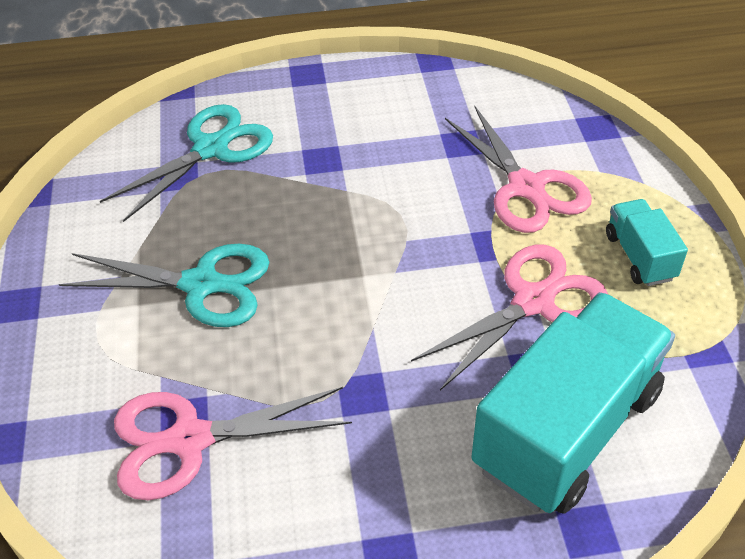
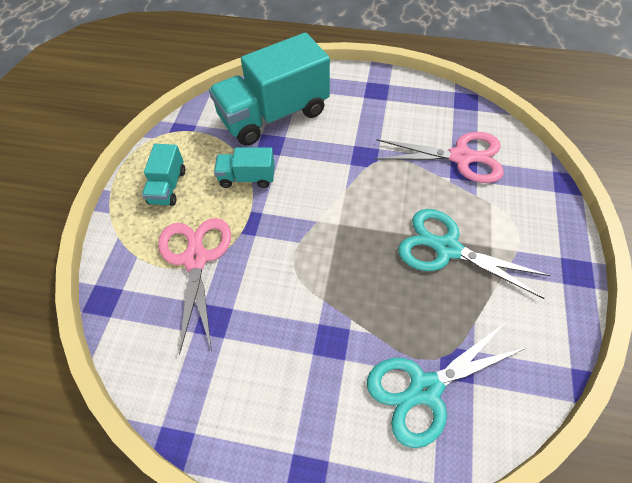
camera: 160 degrees left, 10 degrees up
(533, 301) = (247, 178): pink scissors -> turquoise truck

